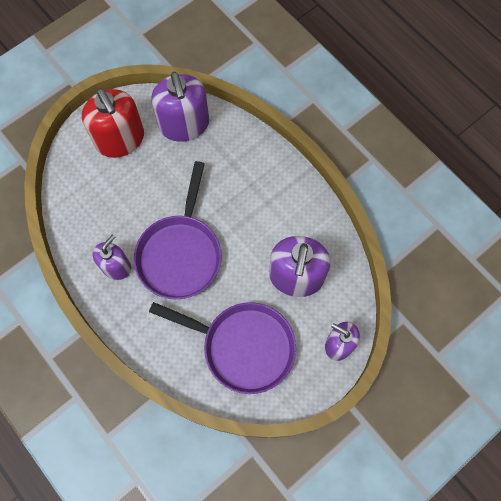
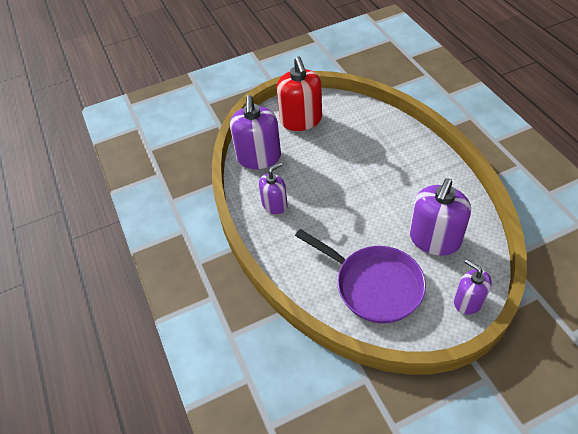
camera: 20 degrees right, 20 degrees down
(180, 254) = (332, 204): purple pan -> none
(184, 124) = (356, 117): purple soap dispenser -> purple soap dispenser (259, 157)

